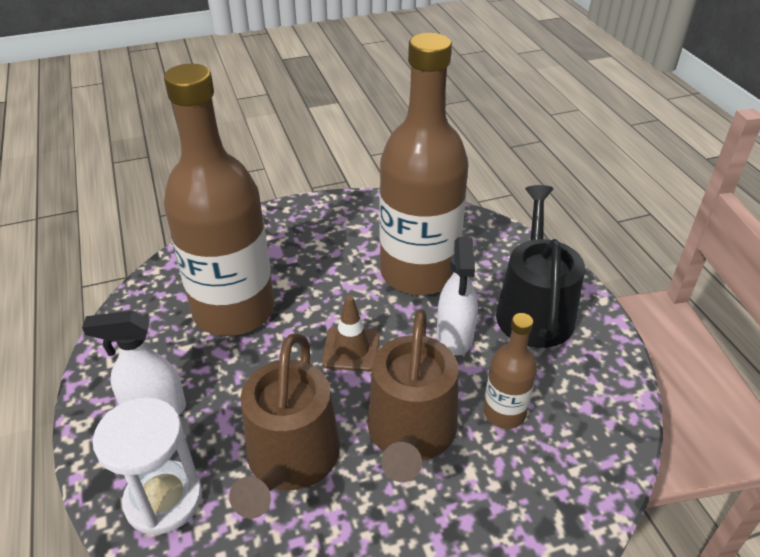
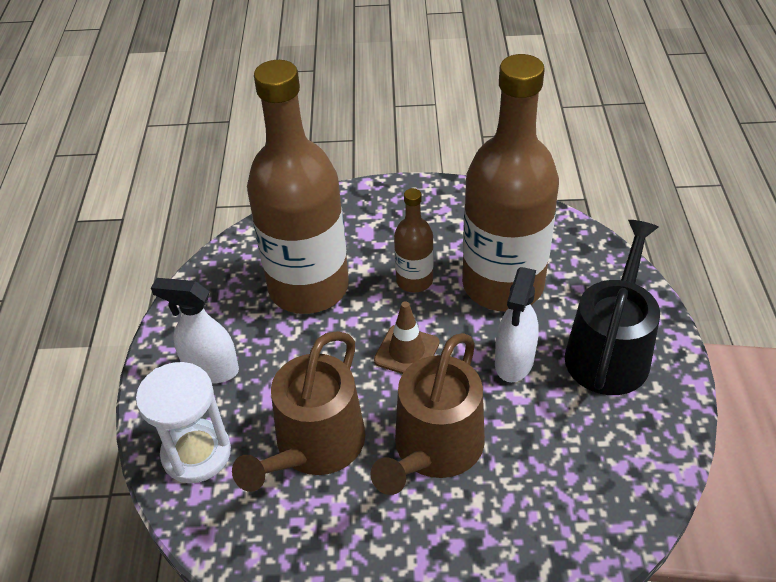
camera: 20 degrees right, 5 degrees up
(504, 412) = (534, 451): brown bottle -> brown bottle (414, 280)

